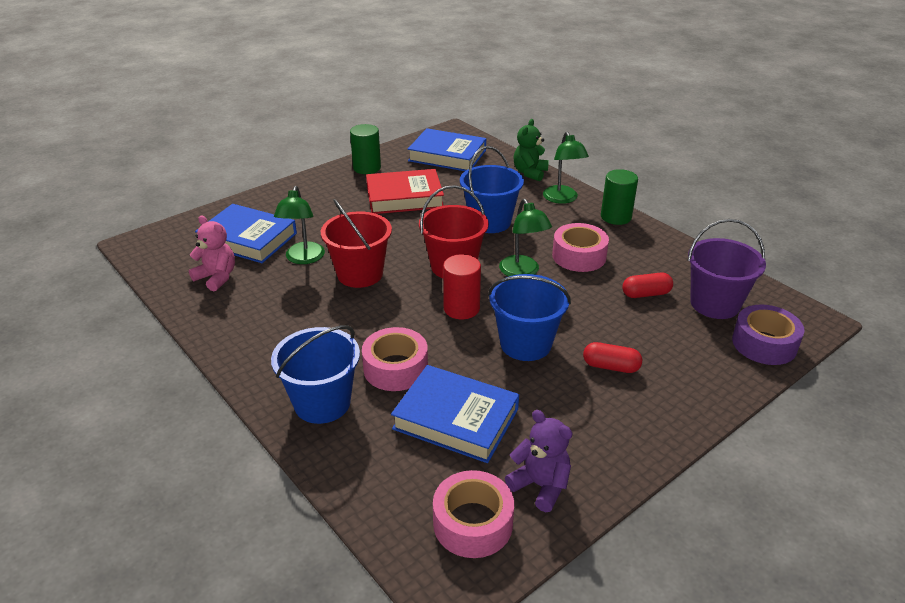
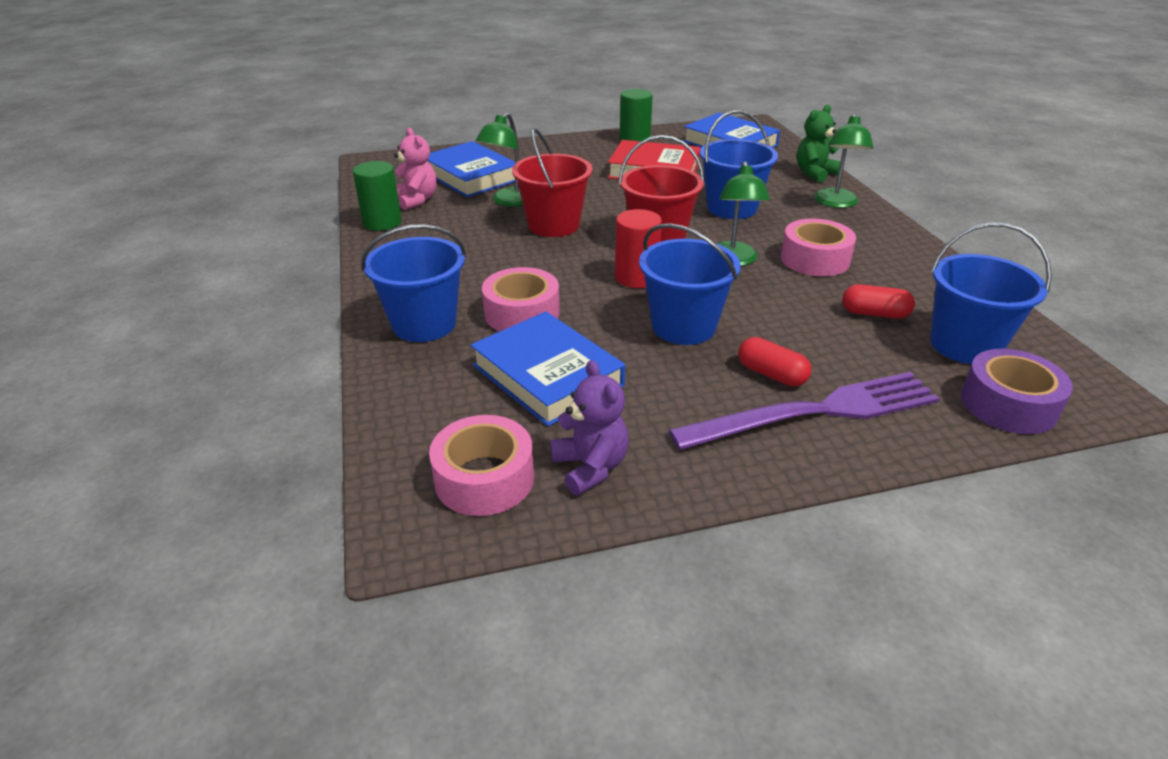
camera: 25 degrees right, 0 degrees up
(616, 217) = (892, 232): green cylinder -> green cylinder (382, 222)
(657, 389) = (815, 412): none -> purple fork
(715, 304) = (965, 345): purple bucket -> blue bucket

